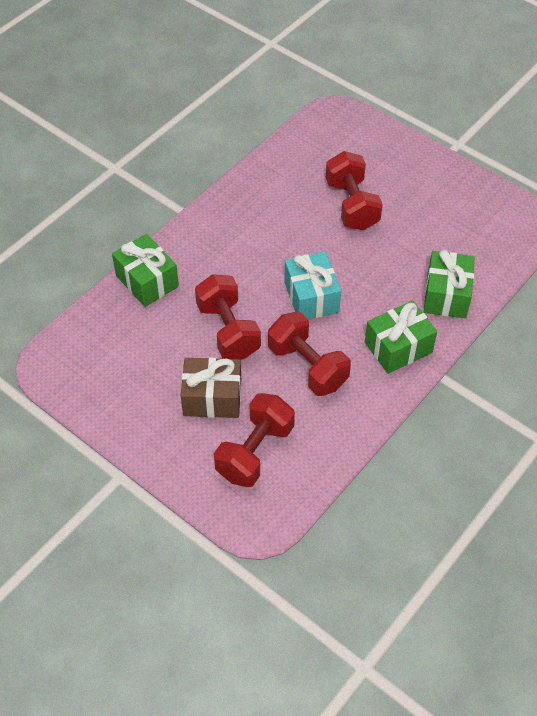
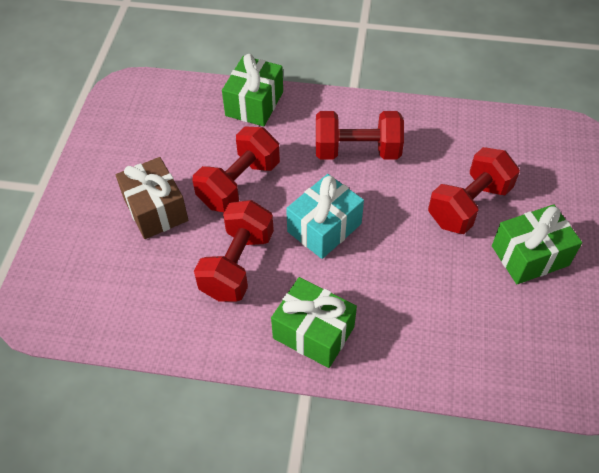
camera: 60 degrees right, 0 degrees up
(255, 452) = (113, 270): red dumbbell -> red dumbbell (357, 151)
(446, 295) = (417, 346): green gift -> green gift (530, 255)

